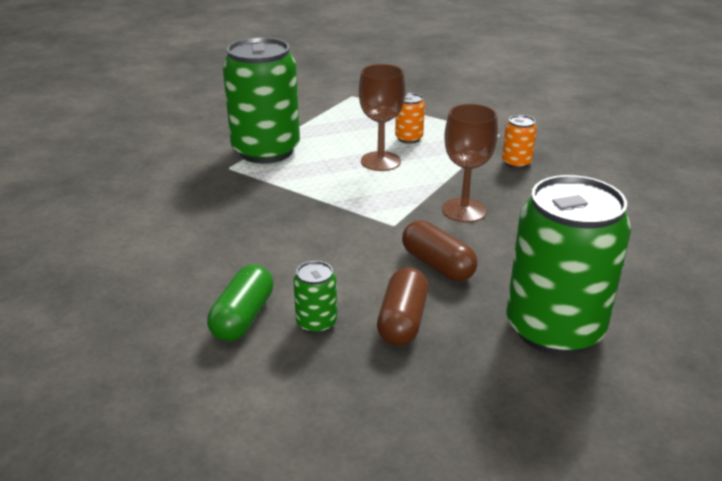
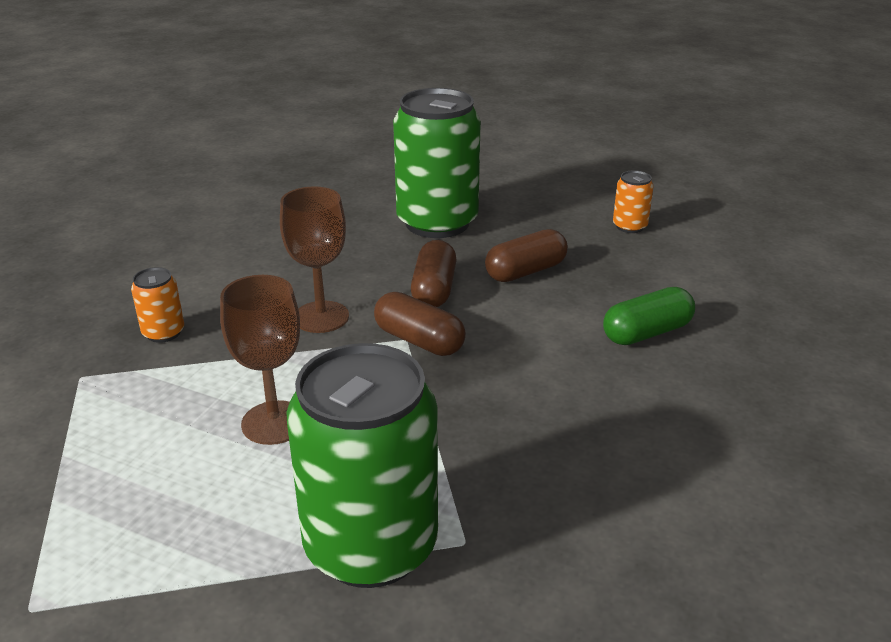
camera: 135 degrees left, 0 degrees up
(316, 323) = (591, 300): green can -> none
(385, 228) = (419, 341): none -> brown capsule
(409, 138) = (172, 439): orange can -> orange can (629, 226)

